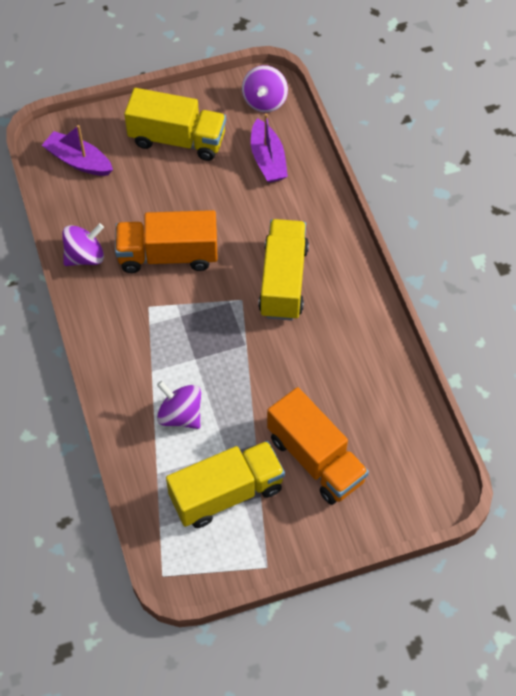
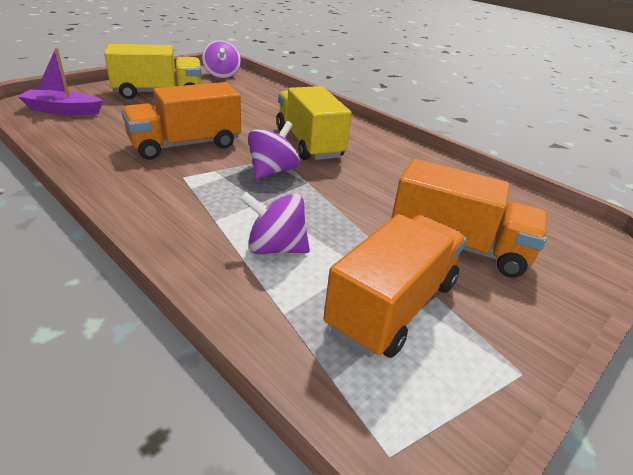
camera: 30 degrees left, 25 degrees down
(85, 256) = (90, 158): purple spinning top -> purple spinning top (272, 171)
(226, 493) = (392, 306): yellow truck -> orange truck
(268, 159) = (244, 94): purple boat -> none

